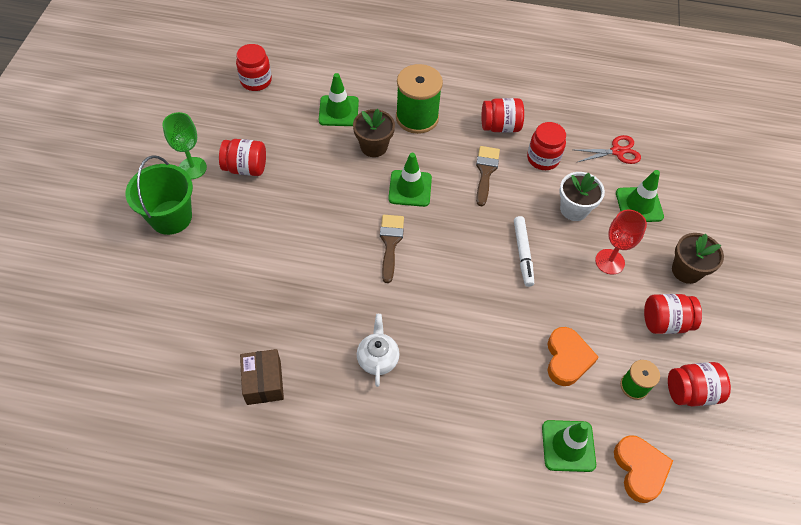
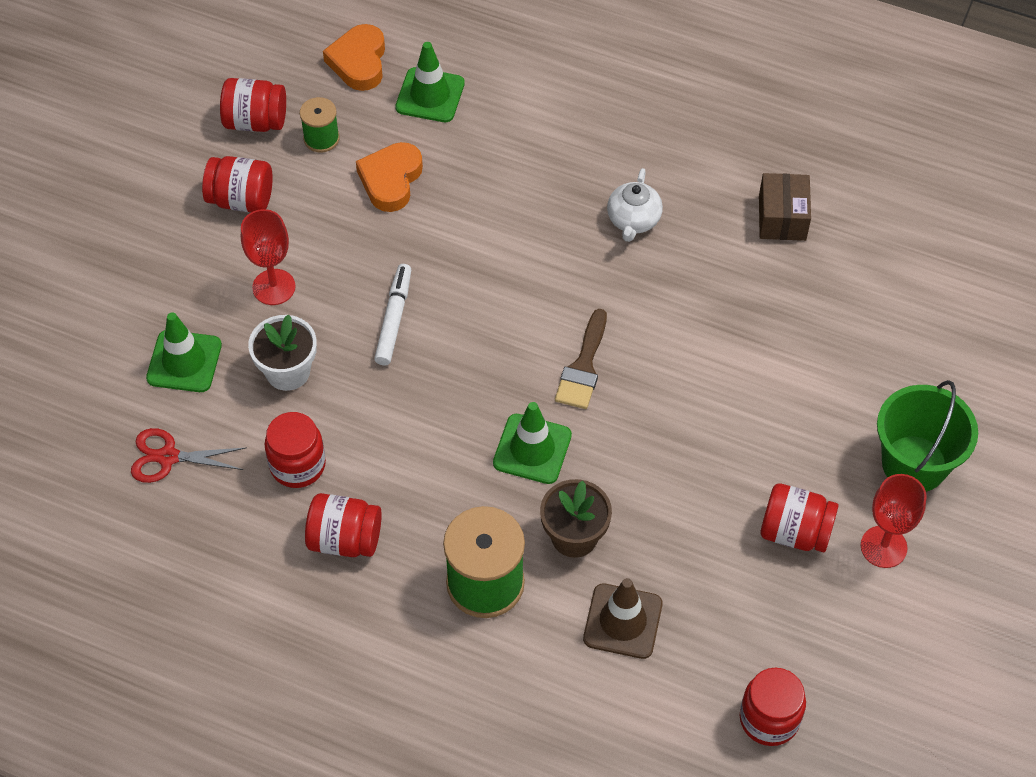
camera: 165 degrees left, 0 degrees up
(192, 168) = (883, 547): green goblet -> red goblet
(338, 111) = (622, 621): green traffic cone -> brown traffic cone
(485, 171) = (401, 458): brown brush -> none
(686, 270) = (172, 257): brown flower pot -> none

